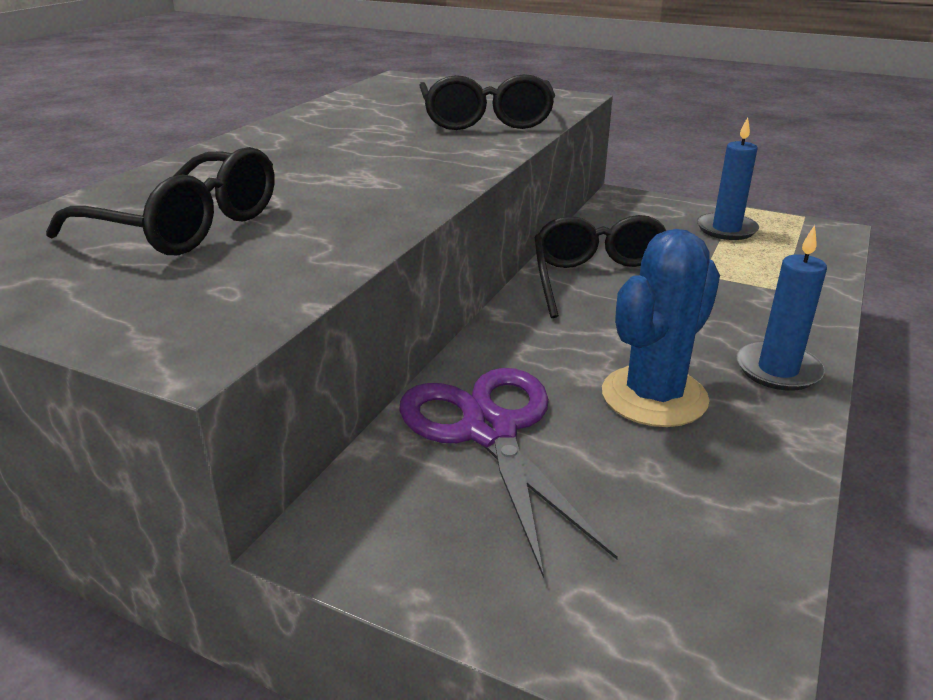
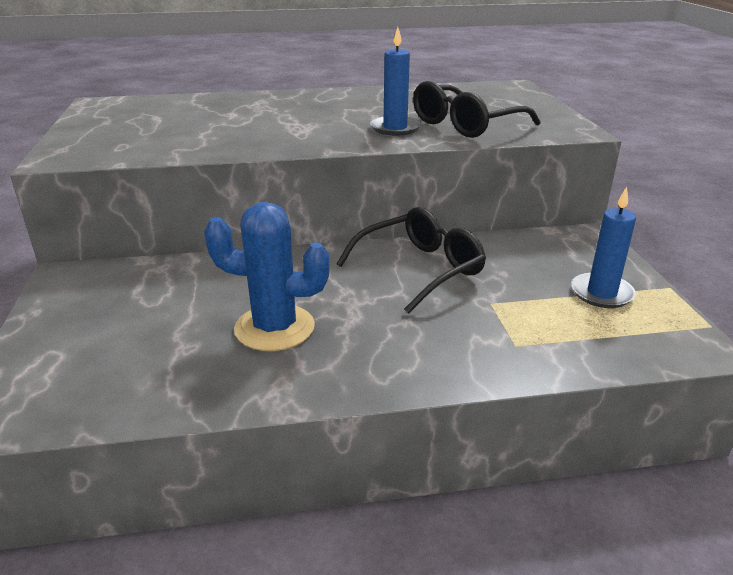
camera: 55 degrees right, 0 degrees up
(187, 226) = (187, 119): black glasses -> none
(489, 431) = (186, 286): purple scissors -> none
(777, 370) = (366, 370): blue candle -> blue candle (395, 128)

